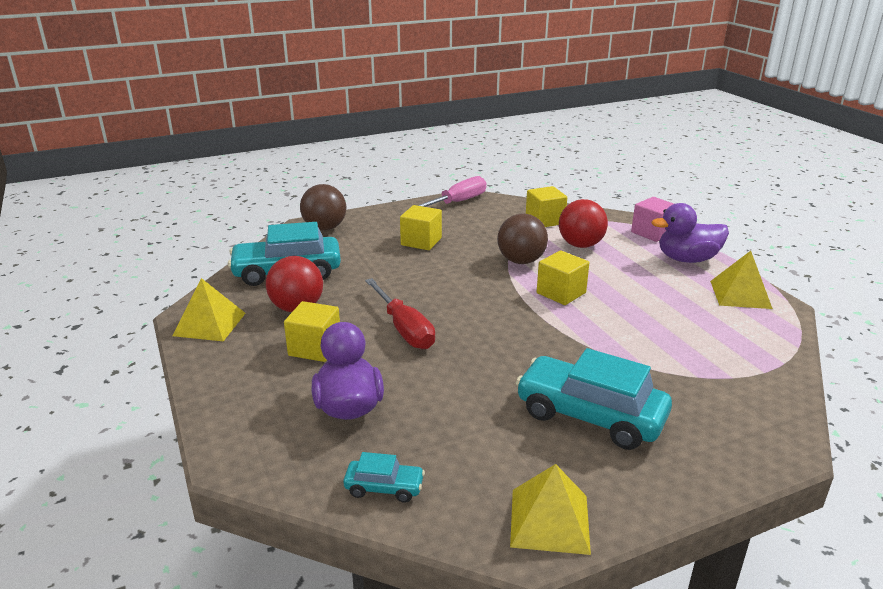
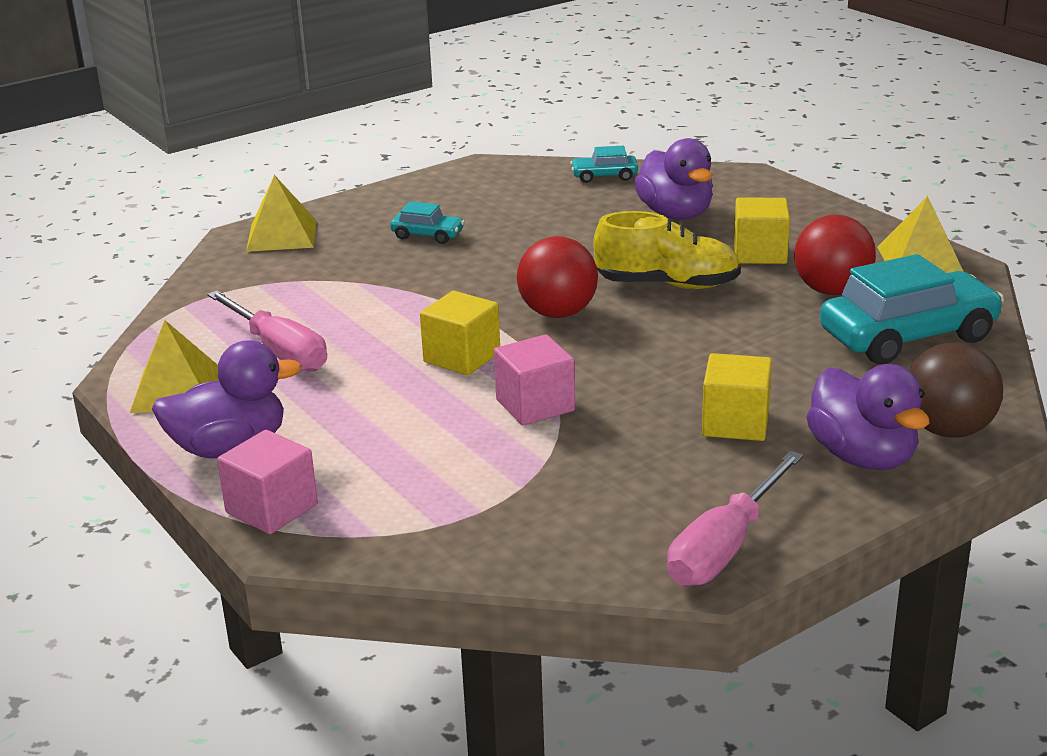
camera: 170 degrees right, 0 degrees up
(374, 223) = (862, 457): none -> purple duck
(404, 329) = (667, 285): red screwdriver -> yellow shoe
(521, 261) = (535, 405): brown ball -> pink cube
(544, 220) = (504, 514): yellow cube -> none
(550, 520) = (464, 177): yellow pyramid -> yellow pyramid (281, 235)
(580, 245) = (427, 455): red ball -> red ball (558, 313)
(590, 415) = (428, 235): turquoise car -> turquoise car, size x0.47
(685, 312) = (279, 351): none -> pink screwdriver

